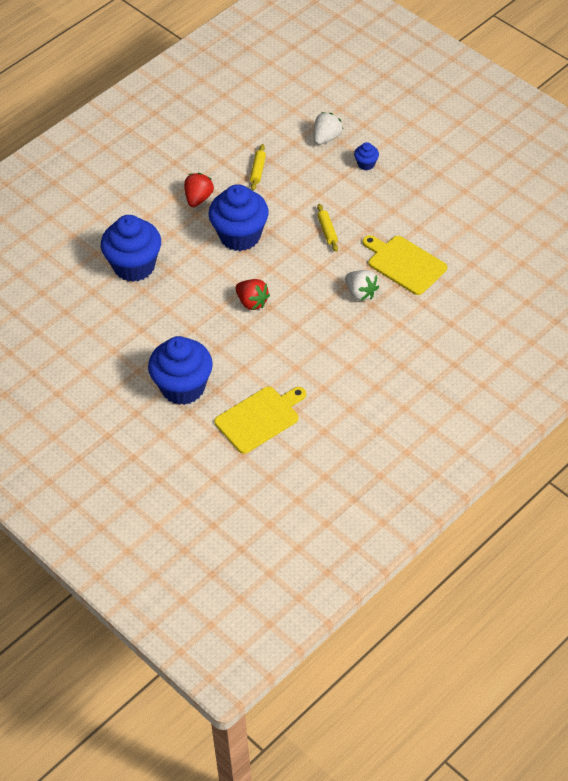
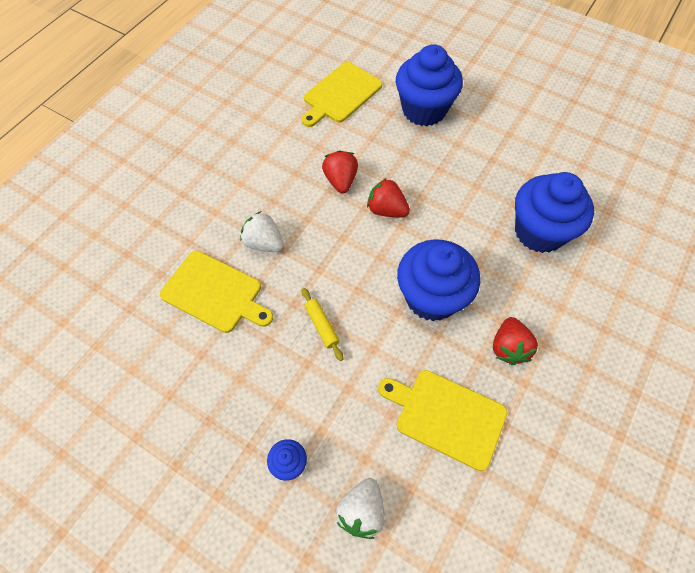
camera: 165 degrees right, 10 degrees up
(258, 170) = (446, 416): yellow rolling pin -> yellow cutting board
(284, 333) = (340, 180): none -> red strawberry

